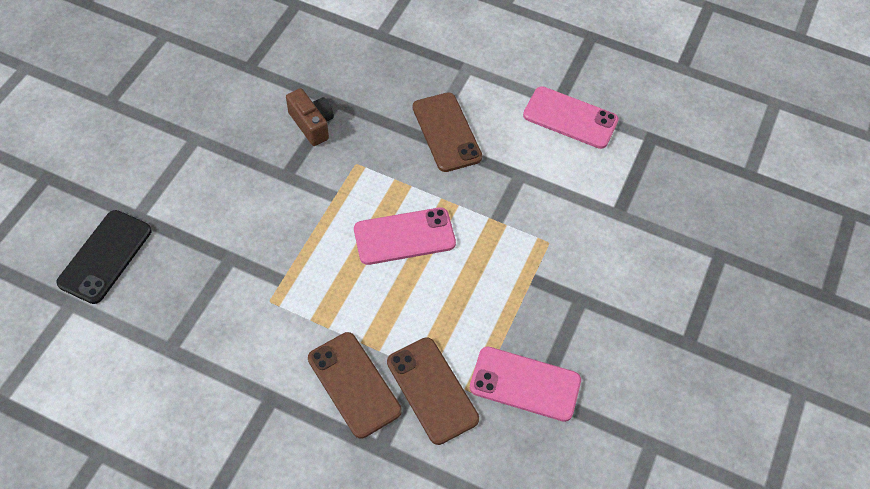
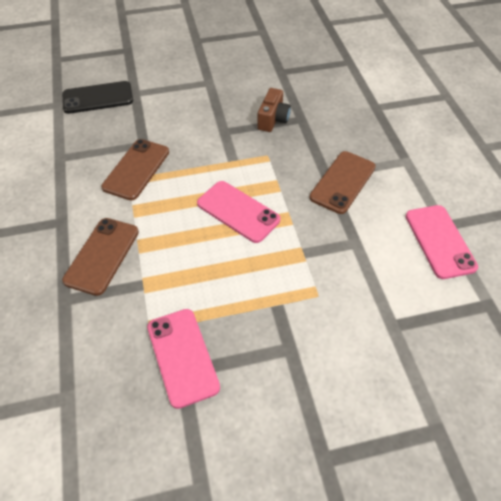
camera: 55 degrees right, 5 degrees down
(432, 390) = (131, 301): brown phone -> brown phone (136, 169)

